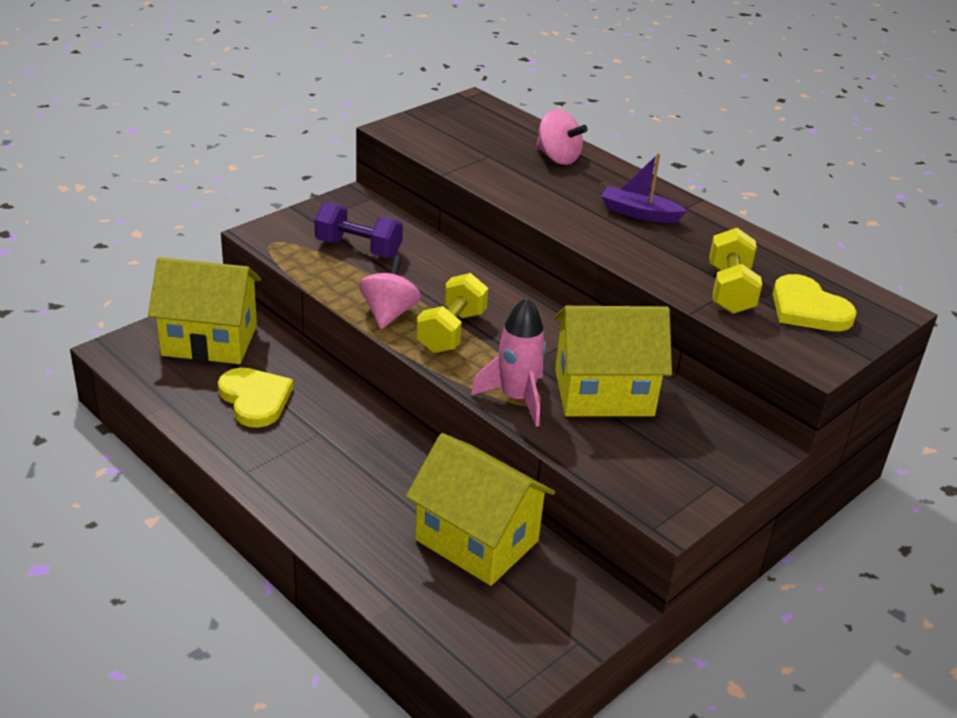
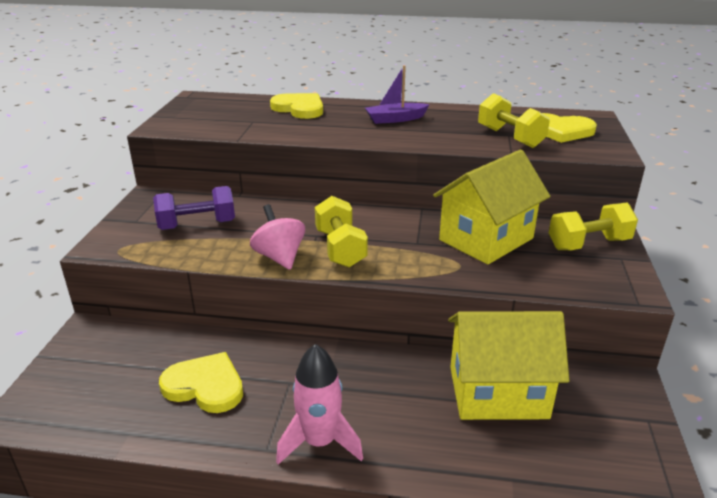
camera: 35 degrees left, 5 degrees down
(209, 340) = (109, 360): yellow house -> none
(516, 398) = (443, 269): pink rocket -> pink rocket (319, 442)
(558, 158) = (299, 108): pink spinning top -> yellow heart
(705, 452) = (588, 244): none -> yellow dumbbell

